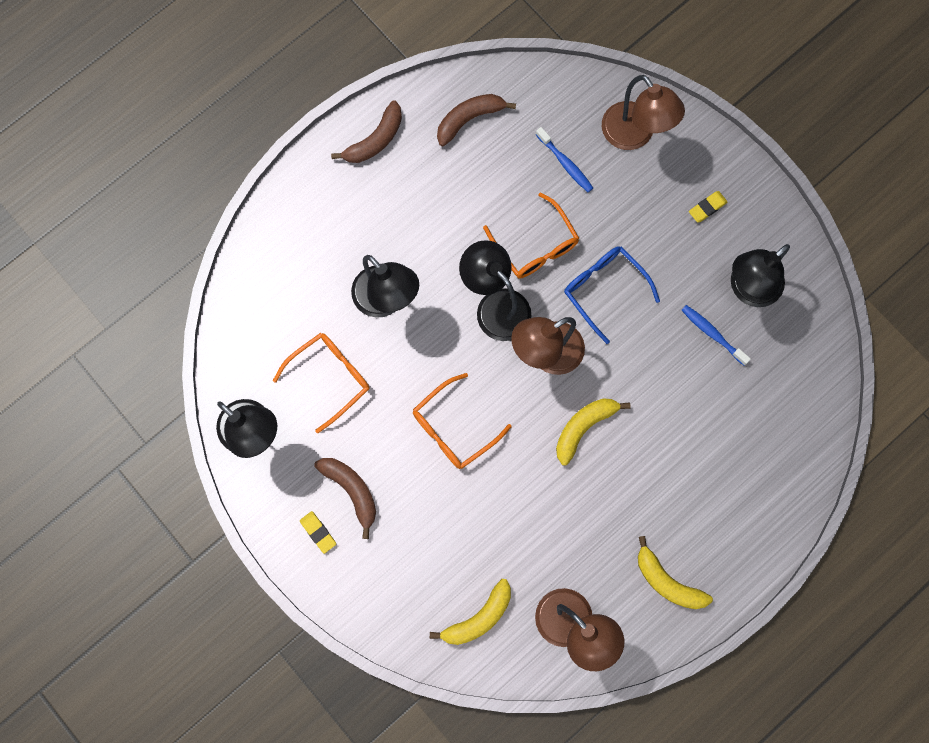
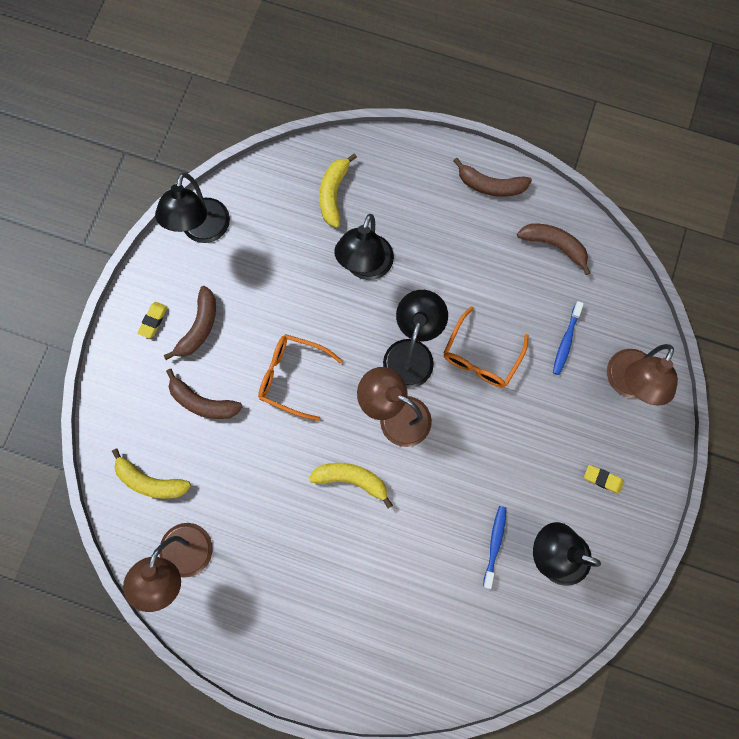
camera: 60 degrees right, 0 degrees up
(330, 378) = (278, 260): orange glasses -> none
(429, 527) = (202, 402): none -> brown banana
(604, 290) = (478, 432): blue glasses -> none
(667, 581) = (261, 620): yellow banana -> yellow banana (334, 194)

